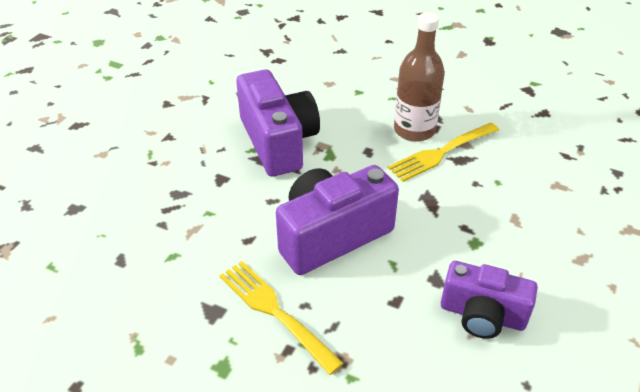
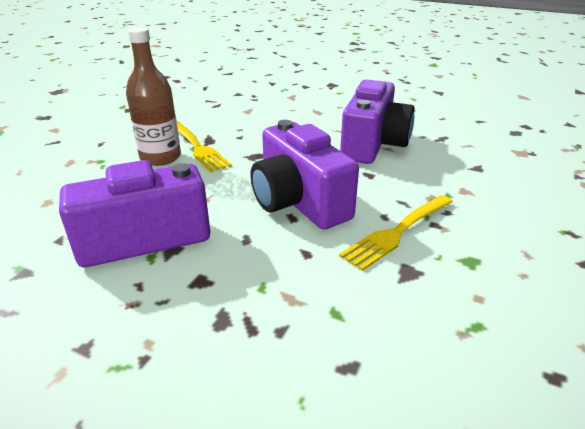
camera: 90 degrees left, 10 degrees down
(482, 315) = (373, 144): purple camera -> purple camera, size x1.52

